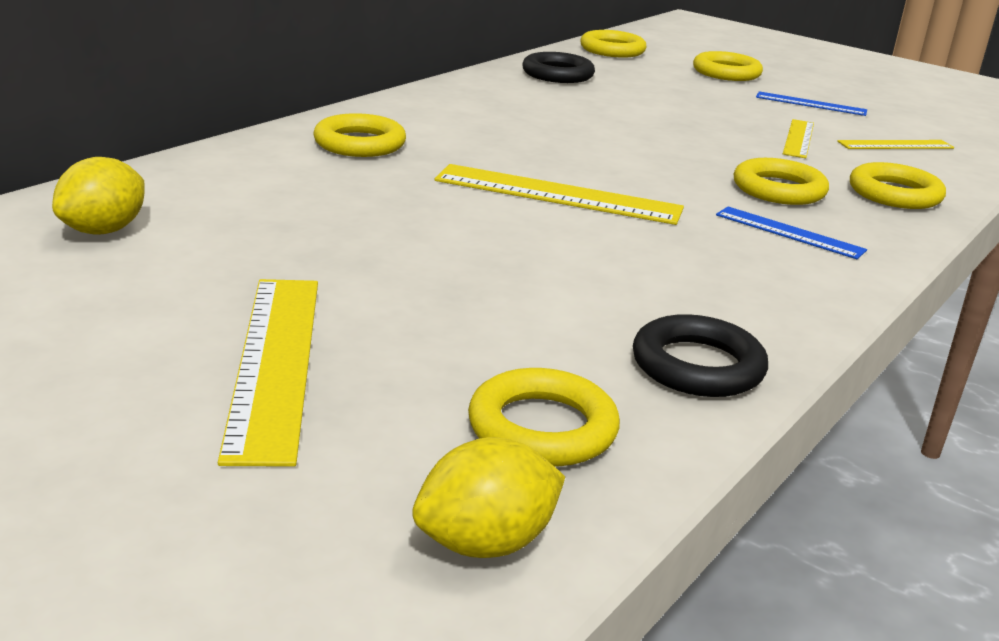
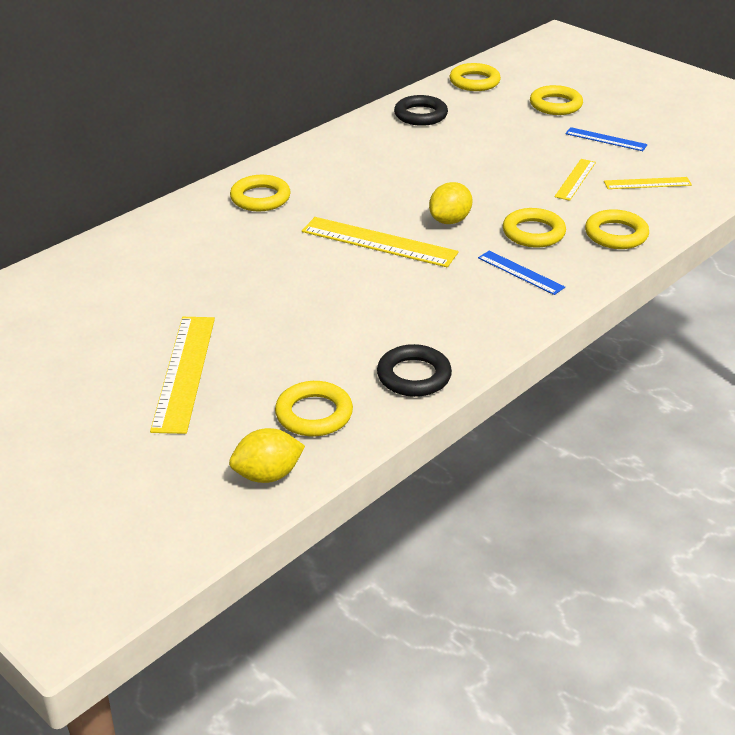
camera: 10 degrees right, 10 degrees up
(103, 230) = (98, 280): yellow lemon -> yellow lemon (450, 220)

